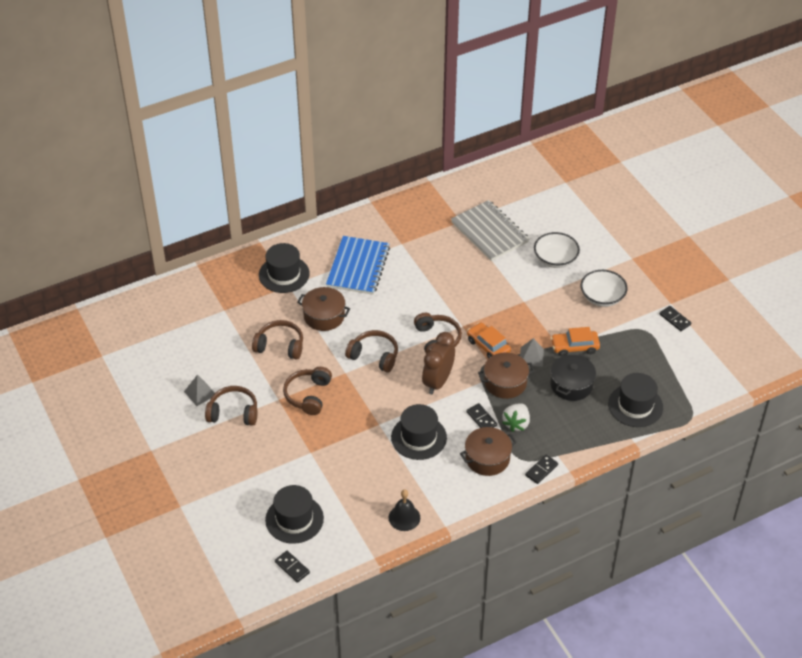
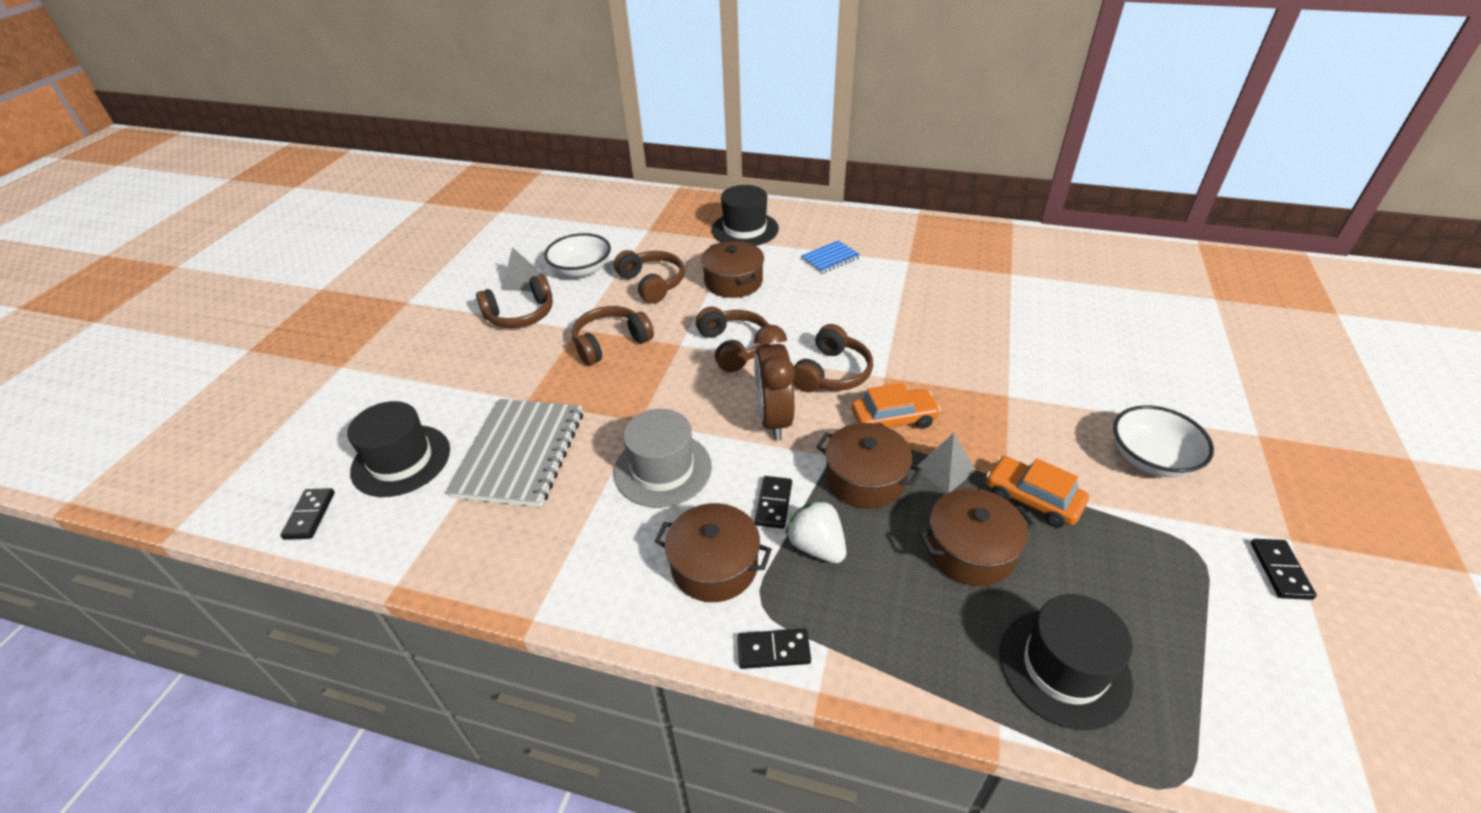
camera: 45 degrees right, 5 degrees down
(233, 412) = (521, 315): brown headphones -> brown headphones turned 105 degrees clockwise
(358, 267) = (830, 258): blue notebook -> blue notebook, size x0.50
(404, 517) = (504, 560): black bell -> none
(418, 437) = (662, 469): black hat -> grey hat
(438, 381) = (773, 419): brown clock -> brown clock turned 75 degrees counterclockwise
(488, 346) = (893, 419): orange car -> orange car turned 75 degrees clockwise
(489, 232) = (1039, 300): grey notebook -> grey notebook (521, 453)
(516, 423) = (816, 546): white strawberry -> white strawberry turned 75 degrees clockwise
(555, 259) = (1112, 372): white bowl -> white bowl (581, 270)
(571, 385) = (970, 550): black pot -> brown pot

